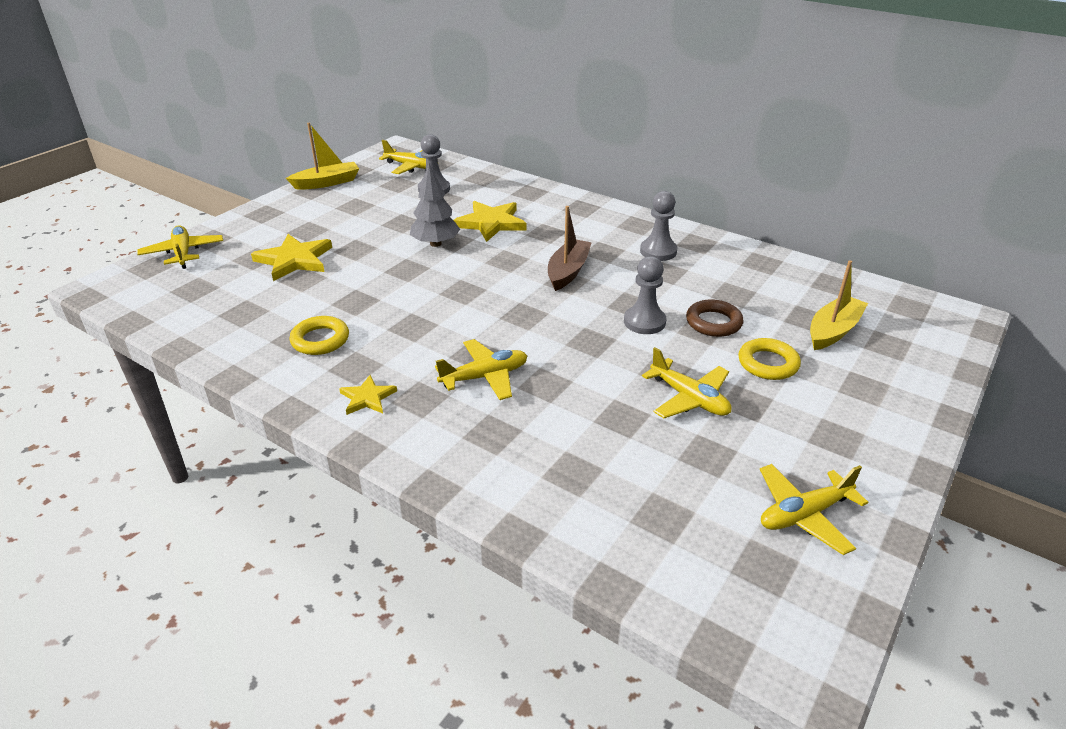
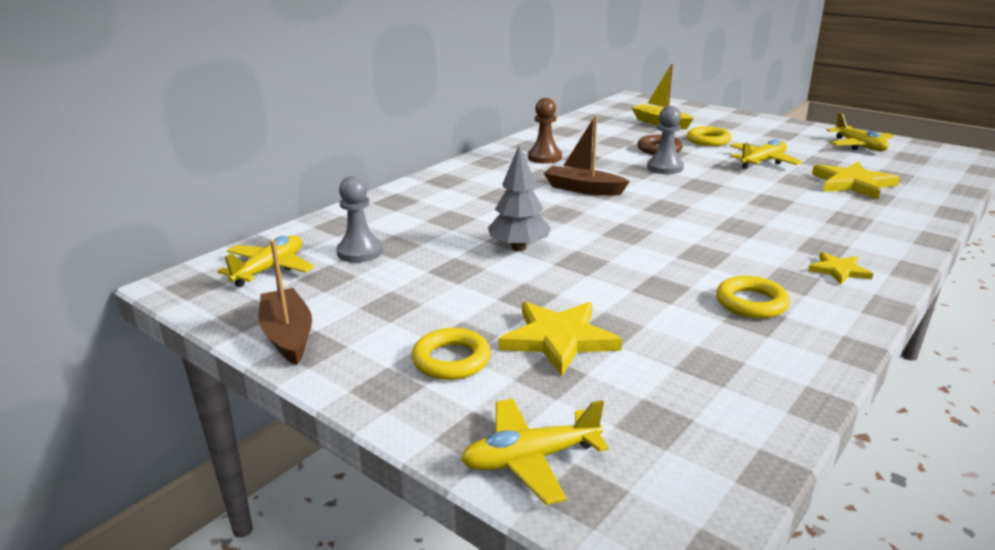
camera: 85 degrees left, 10 degrees down
(283, 228) = (451, 360): none -> yellow ring
(327, 183) = (288, 335): yellow boat -> brown boat
(485, 377) = (774, 222): yellow plane -> none
(491, 223) = (471, 220): yellow star -> yellow star (852, 184)
(658, 251) = (544, 157): grey pawn -> brown pawn

